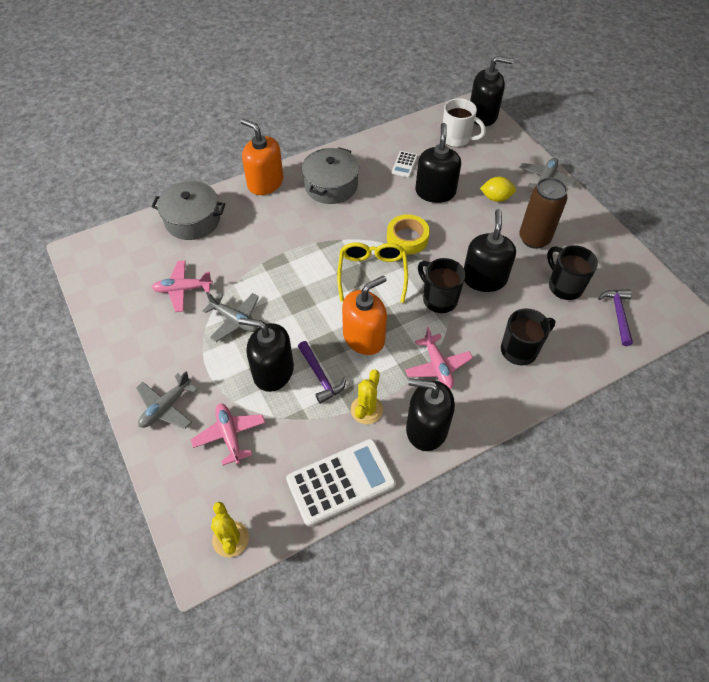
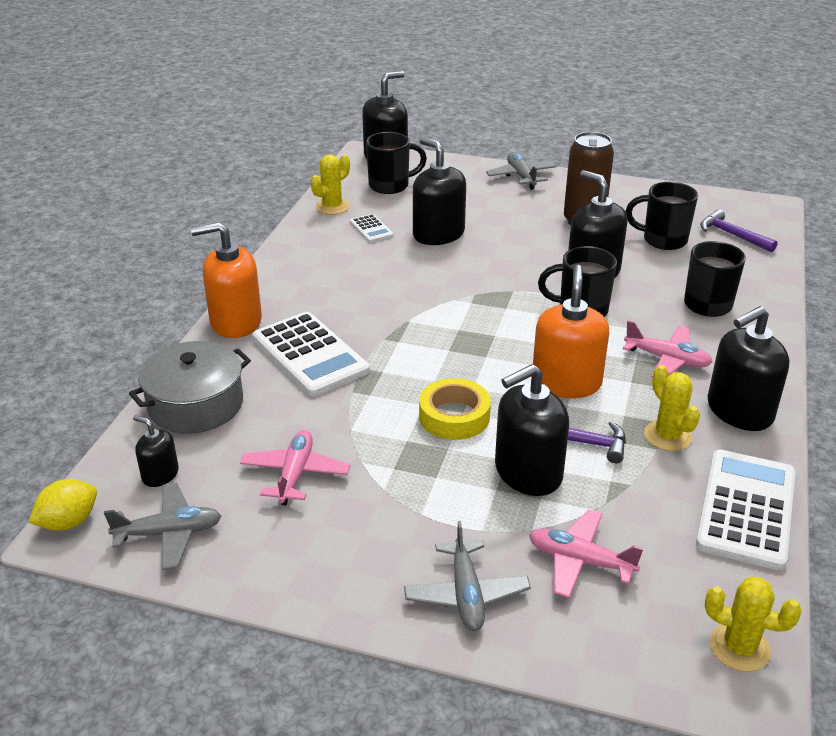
camera: 45 degrees left, 20 degrees down
(137, 247) = (160, 474): none -> black soap dispenser
(183, 289) = (295, 474): pink plane -> pink plane turned 150 degrees clockwise
(234, 320) = (408, 459): grey plane -> grey plane (169, 533)
(271, 227) = (310, 355): none -> white calculator
(331, 185) = (320, 284): grey pot -> none
(372, 273) = (487, 329): yellow glasses -> none
(405, 135) = (332, 207): none -> yellow cactus
(407, 238) = (473, 282): yellow tape -> yellow tape (454, 416)
(457, 139) = (390, 185): white mug -> black mug
(496, 198) = (502, 210): yellow lemon -> yellow lemon (69, 522)

